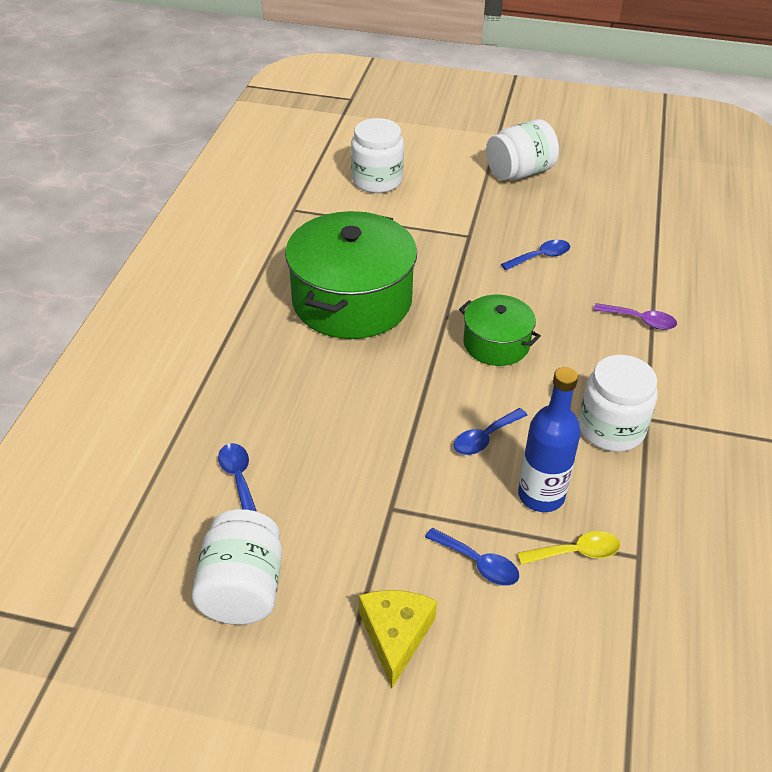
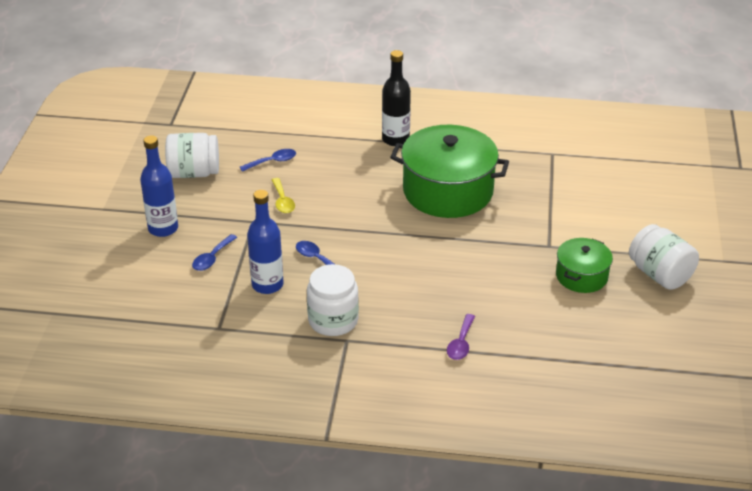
camera: 85 degrees right, 5 degrees down
(221, 337) = (395, 139): none -> black bottle
(377, 180) = (611, 192): white jar -> none
(395, 635) = (163, 228): yellow cheese -> blue bottle
(496, 344) = (415, 263): green pot -> green pot (581, 276)
(541, 257) = (532, 287): blue spoon -> none
(576, 552) = (221, 300): yellow spoon -> yellow spoon (283, 201)

